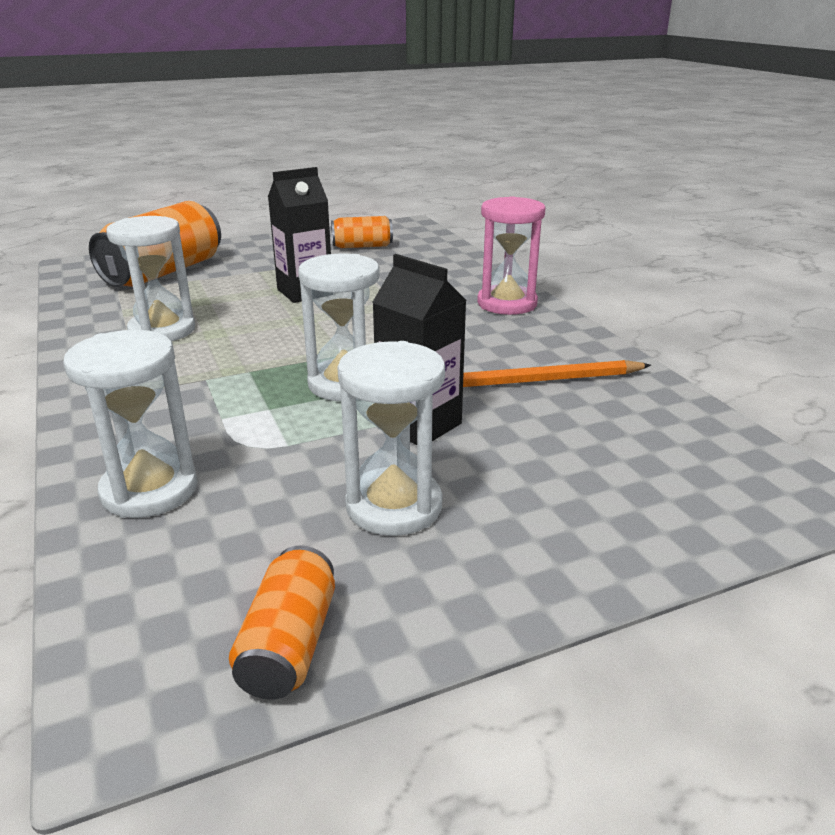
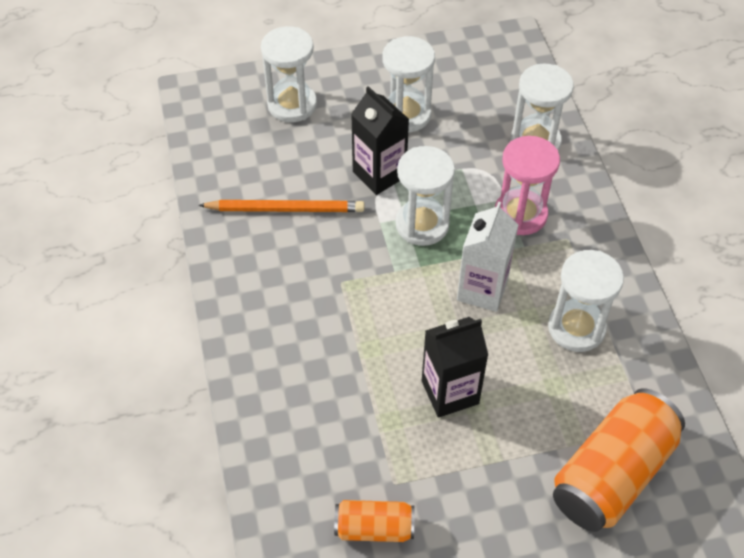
camera: 170 degrees left, 25 degrees up
(266, 344) = (482, 290): none -> white carton
(289, 644) = (458, 55): orange can -> none
(507, 303) = (256, 334): pink hourglass -> pink hourglass (520, 214)
(614, 498) = (292, 105): none -> white hourglass

